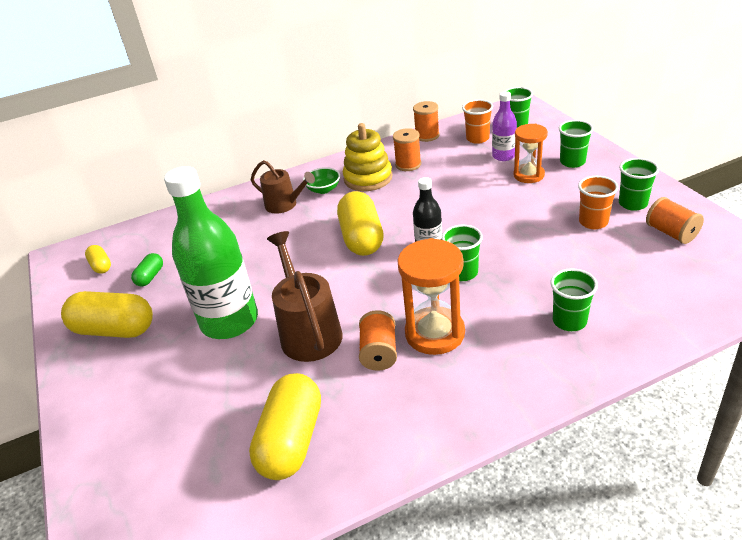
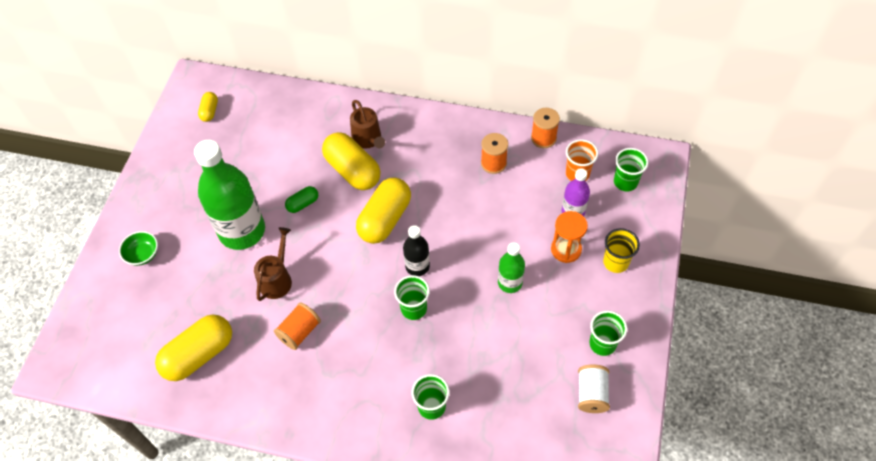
camera: 35 degrees right, 20 degrees up
(114, 329) = (176, 182): yellow capsule -> yellow capsule (353, 170)
(150, 277) = (229, 148): green capsule -> green capsule (303, 204)
(308, 332) = (277, 279): brown watering can -> brown watering can, size x0.66
(323, 189) = (408, 143): green bowl -> green bowl (143, 254)
(368, 178) = (450, 156): yellow stacking toy -> none
(435, 333) = (344, 345): orange hourglass -> none
(516, 214) = (510, 283): none -> green bottle
(572, 162) = (615, 262): green cup -> yellow cup
(593, 222) = (552, 337): orange cup -> none
(671, 233) = (591, 394): orange spool -> white spool

